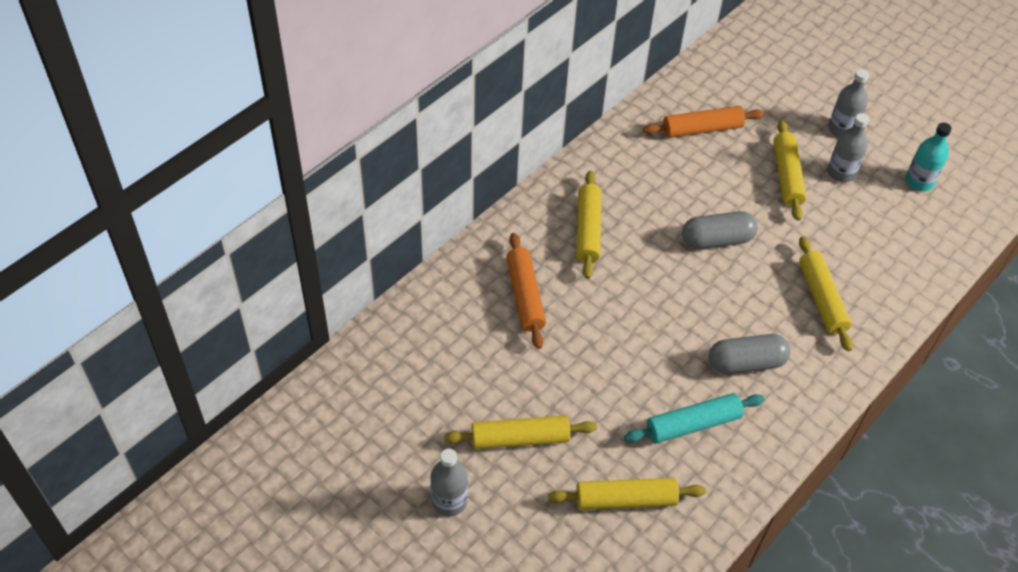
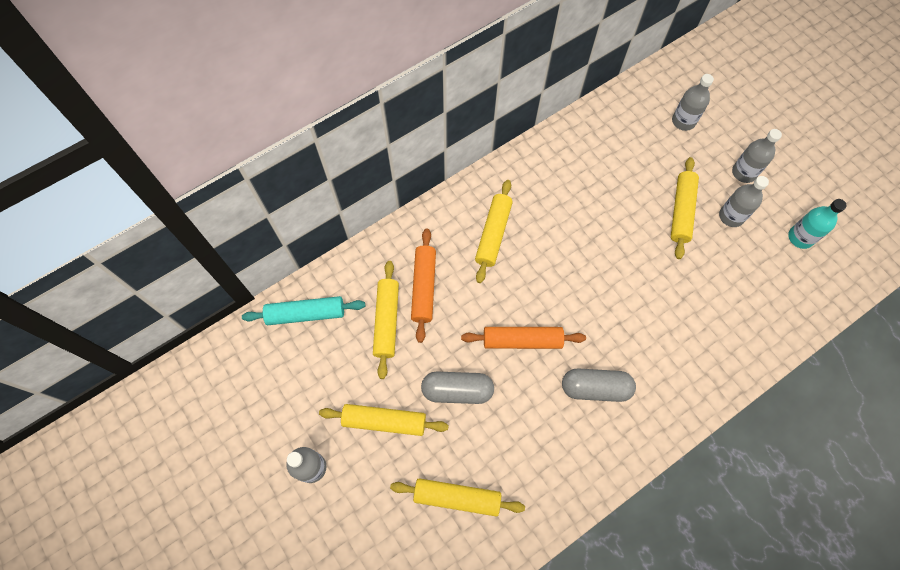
camera: 15 degrees right, 15 degrees up
(692, 424) = (533, 438): turquoise rolling pin -> turquoise rolling pin (306, 314)
(702, 129) = (618, 152): orange rolling pin -> orange rolling pin (522, 340)
(717, 240) = (602, 263): grey capsule -> grey capsule (457, 390)
(763, 89) = (683, 121): none -> grey bottle
(821, 299) = (679, 338): yellow rolling pin -> yellow rolling pin (386, 321)

